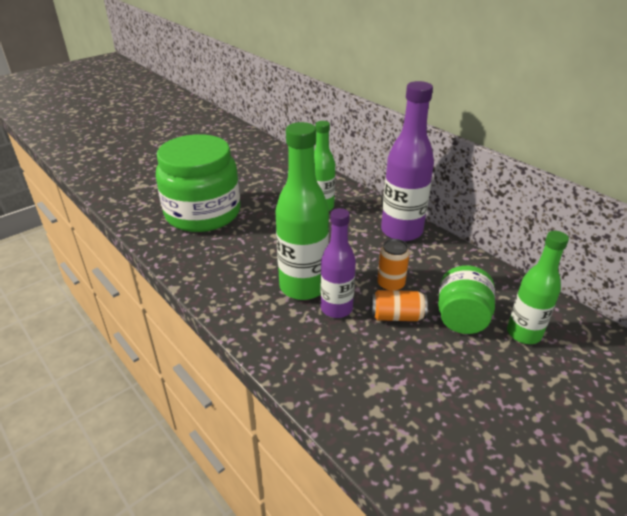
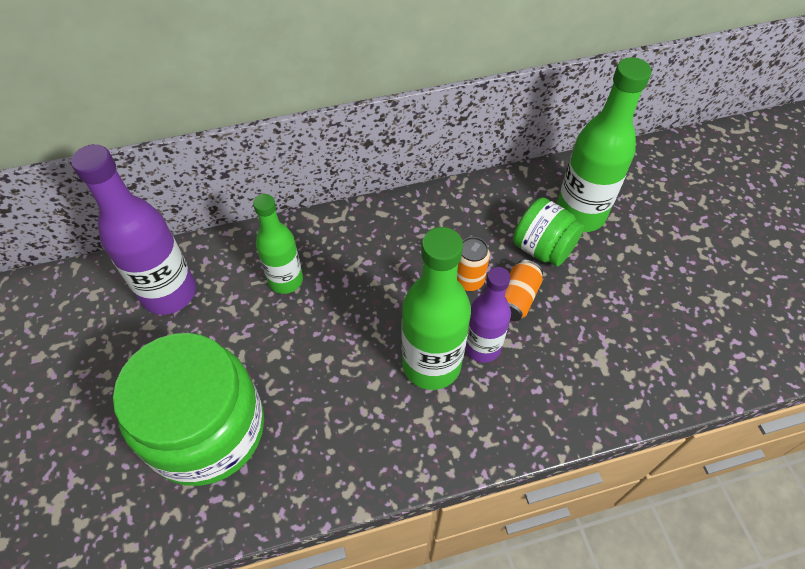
camera: 65 degrees left, 20 degrees up
(401, 231) = (384, 225): purple bottle -> purple bottle (169, 293)
(523, 333) = (580, 214): green bottle -> green bottle, size x1.56

